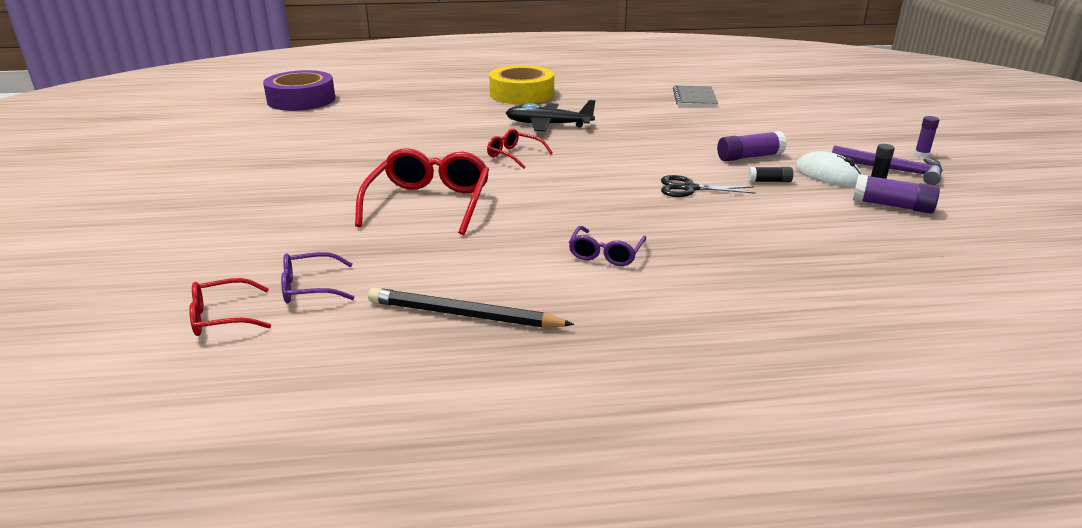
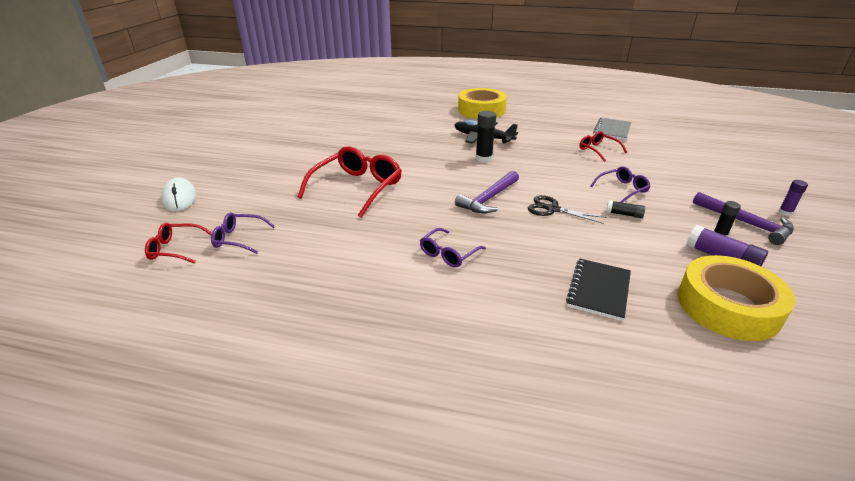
camera: 20 degrees right, 5 degrees up
(301, 100) = (334, 97): purple tape -> none
(464, 315) = (316, 282): black pencil -> none
(514, 155) = (441, 159): red glasses -> red glasses (598, 150)
(567, 147) = (483, 158): none -> black glue stick
(608, 189) = (489, 199): none -> purple hammer
(749, 157) = (622, 189): purple glue stick -> purple glasses
(796, 258) = (599, 290): none -> black notebook
(828, 175) = (680, 218): white mouse -> white mouse (179, 198)
(926, 248) = (727, 306): none -> yellow tape

